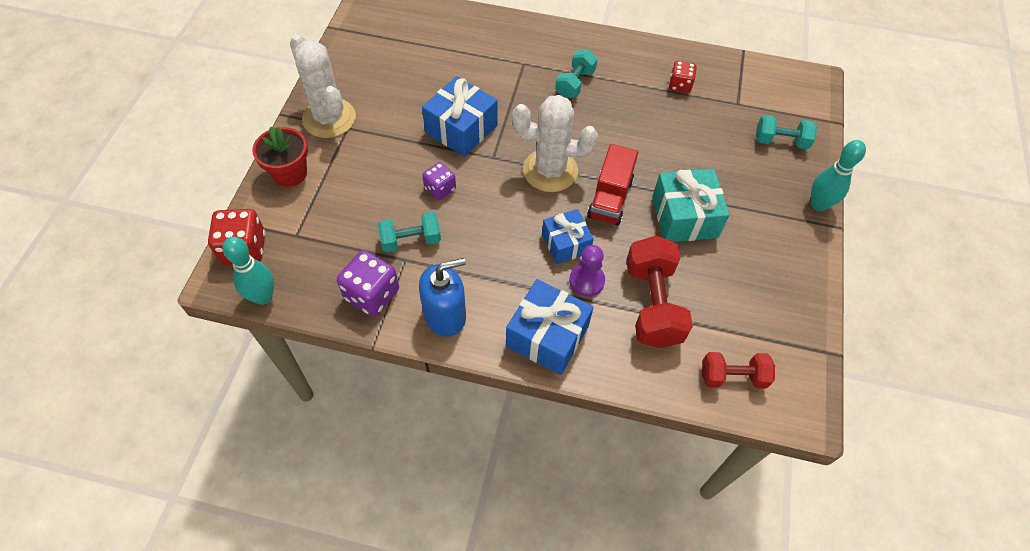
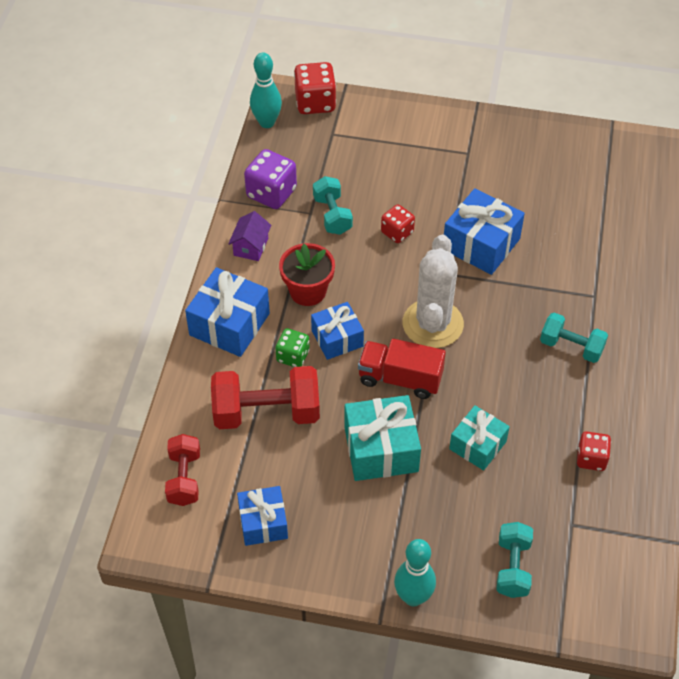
camera: 90 degrees right, 5 degrees down
(290, 173) = (403, 119): red flower pot -> red flower pot (307, 291)
(329, 118) = (478, 138): white cactus -> none
(440, 189) = (397, 232): purple dice -> red dice
(445, 315) = (251, 246): blue soap dispenser -> purple house
(586, 280) = (293, 356): purple pawn -> green dice
(674, 151) = (477, 445): none -> turquoise gift
(769, 309) = (263, 523): none -> blue gift

